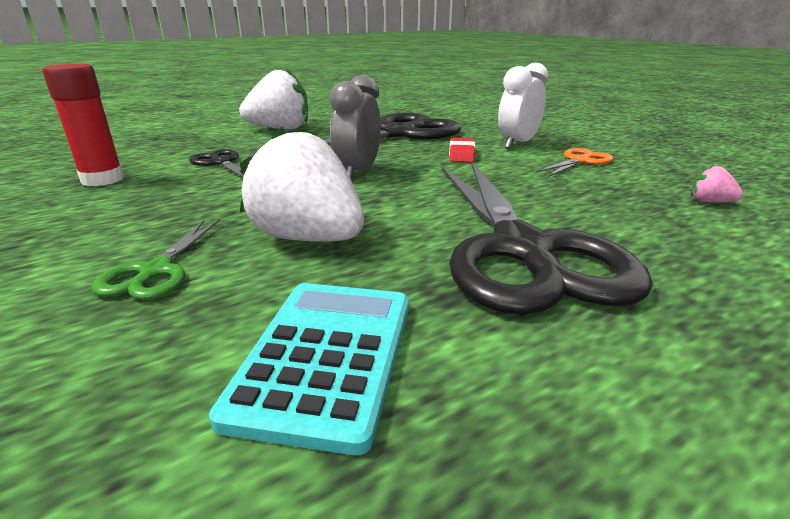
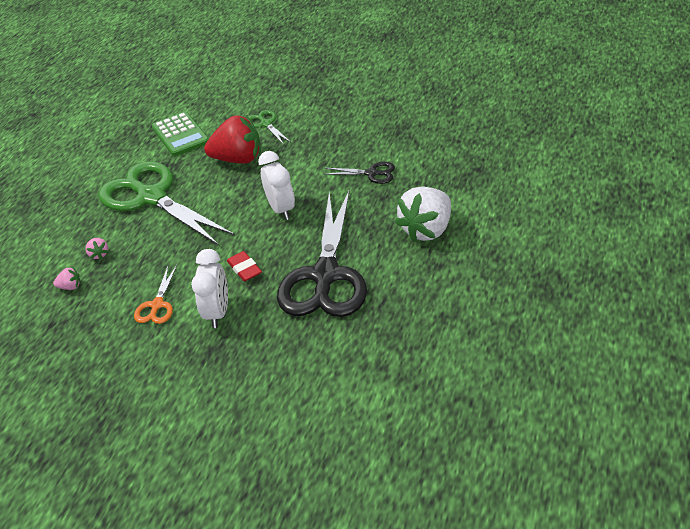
camera: 145 degrees right, 15 degrees up
(103, 179) = (394, 132): red glue stick -> none
(308, 238) = (238, 159): white strawberry -> red strawberry
(326, 357) = (180, 135): turquoise calculator -> green calculator
(358, 172) = (281, 209): grey clock -> white clock
(522, 250) = (151, 197): black scissors -> green scissors
(656, 216) = (99, 254): none -> pink strawberry

